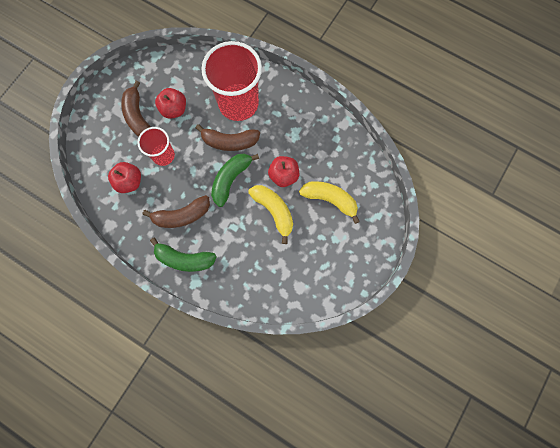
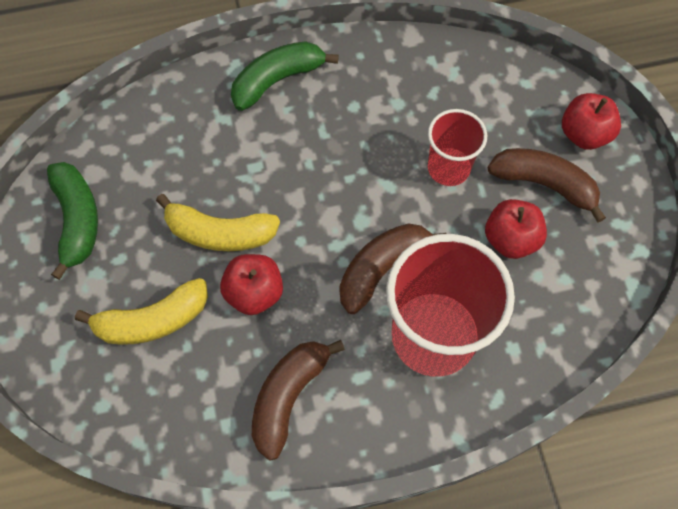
camera: 135 degrees right, 10 degrees down
(129, 182) = (450, 100): red apple -> red apple (584, 134)
(182, 215) = (337, 121): brown banana -> brown banana (288, 397)
(231, 179) = (323, 220): green banana -> green banana (77, 220)

